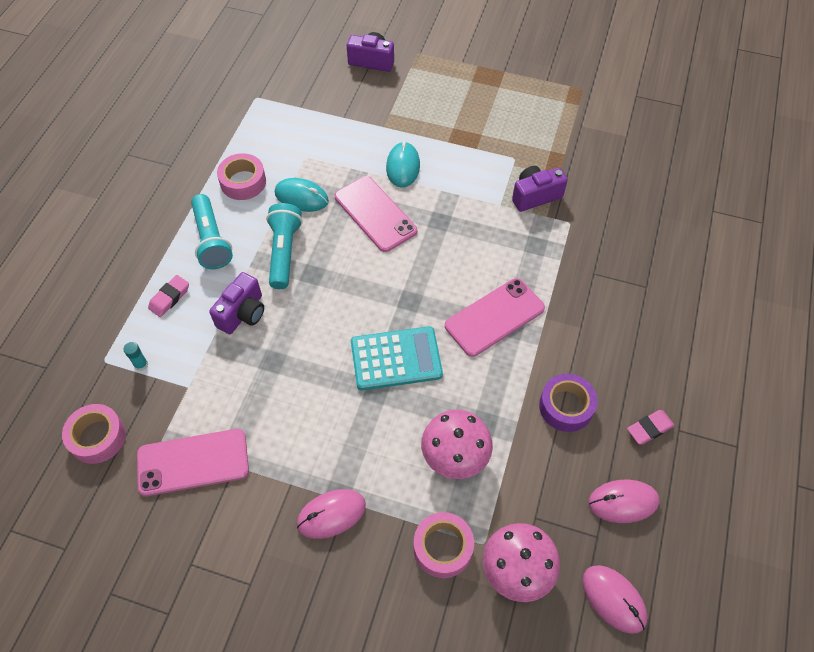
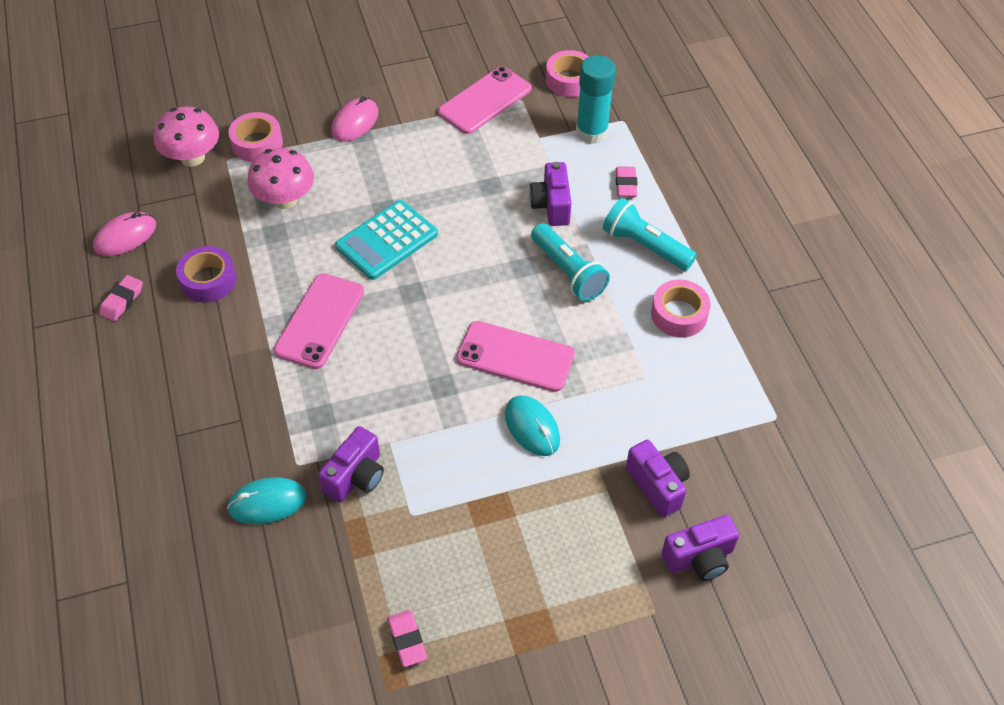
camera: 145 degrees right, 5 degrees down
(141, 365) = (591, 132): turquoise glue stick -> turquoise glue stick, size x2.49
(301, 197) = (605, 332): turquoise mouse -> turquoise mouse (267, 502)
(359, 101) = (657, 485): none -> purple camera
(558, 103) = (407, 640): none -> pink eraser
(613, 599) = (109, 175): pink mouse -> none

